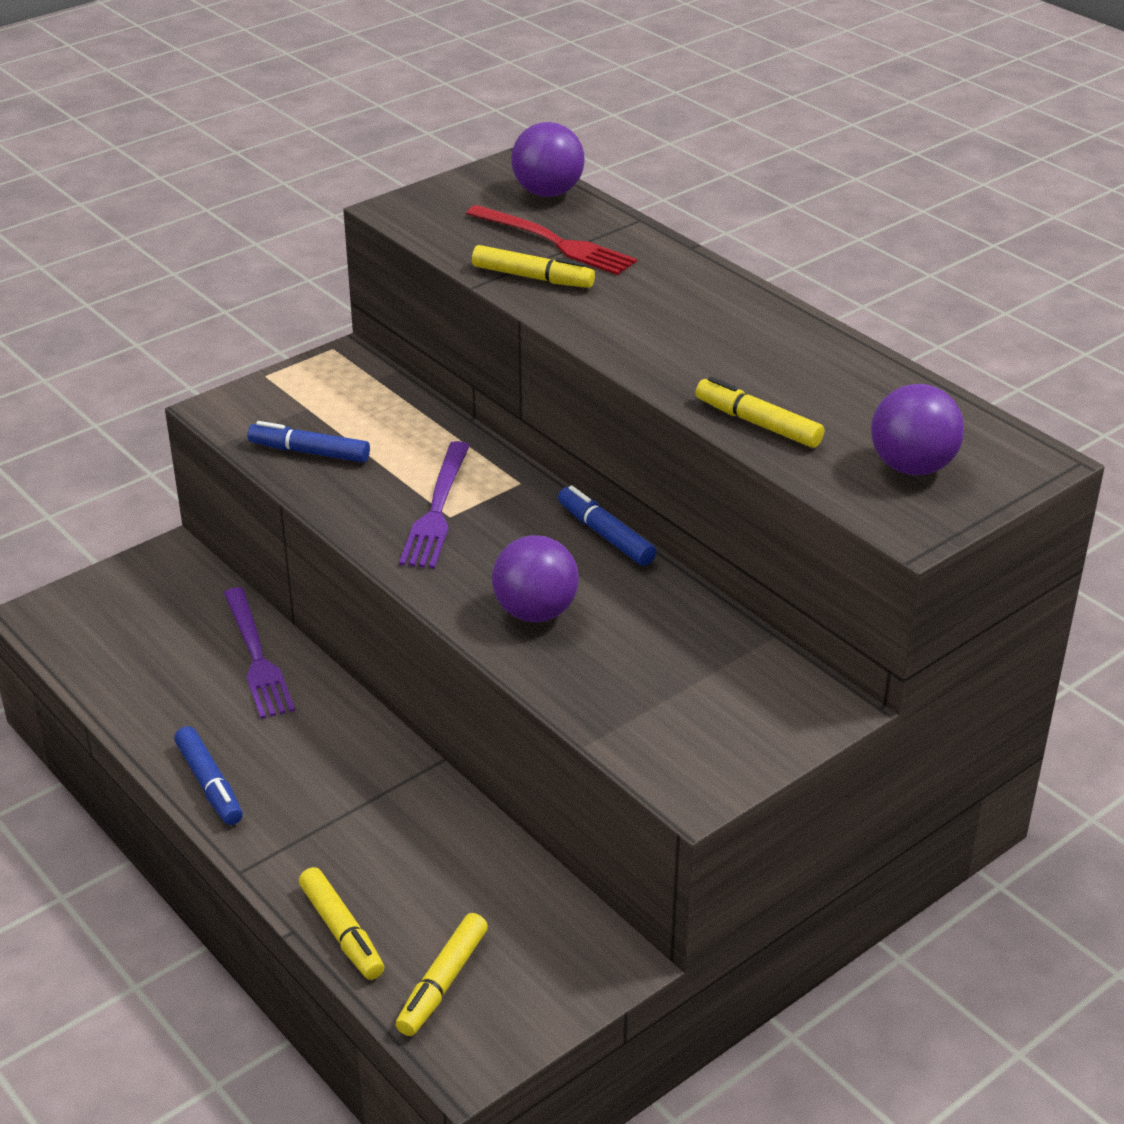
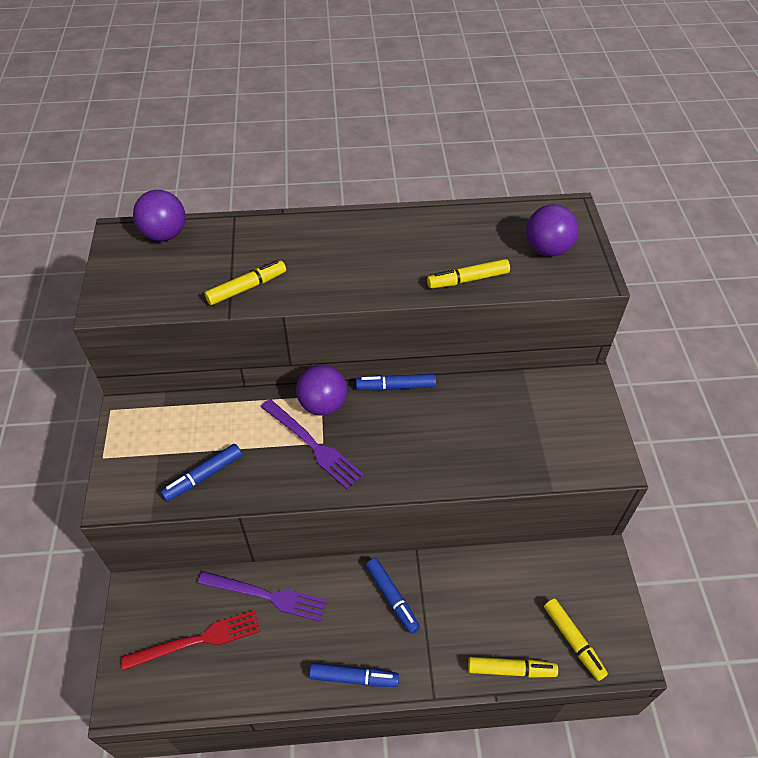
camera: 55 degrees left, 15 degrees up
(350, 767) = (392, 597): none -> blue marker
(535, 612) = (435, 451): purple ball -> purple ball (323, 404)
(554, 242) = (220, 260): red fork -> red fork (197, 640)

